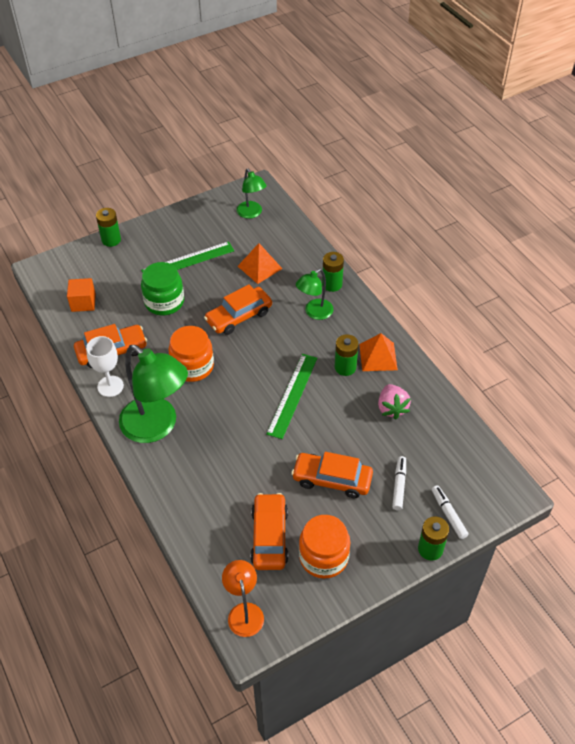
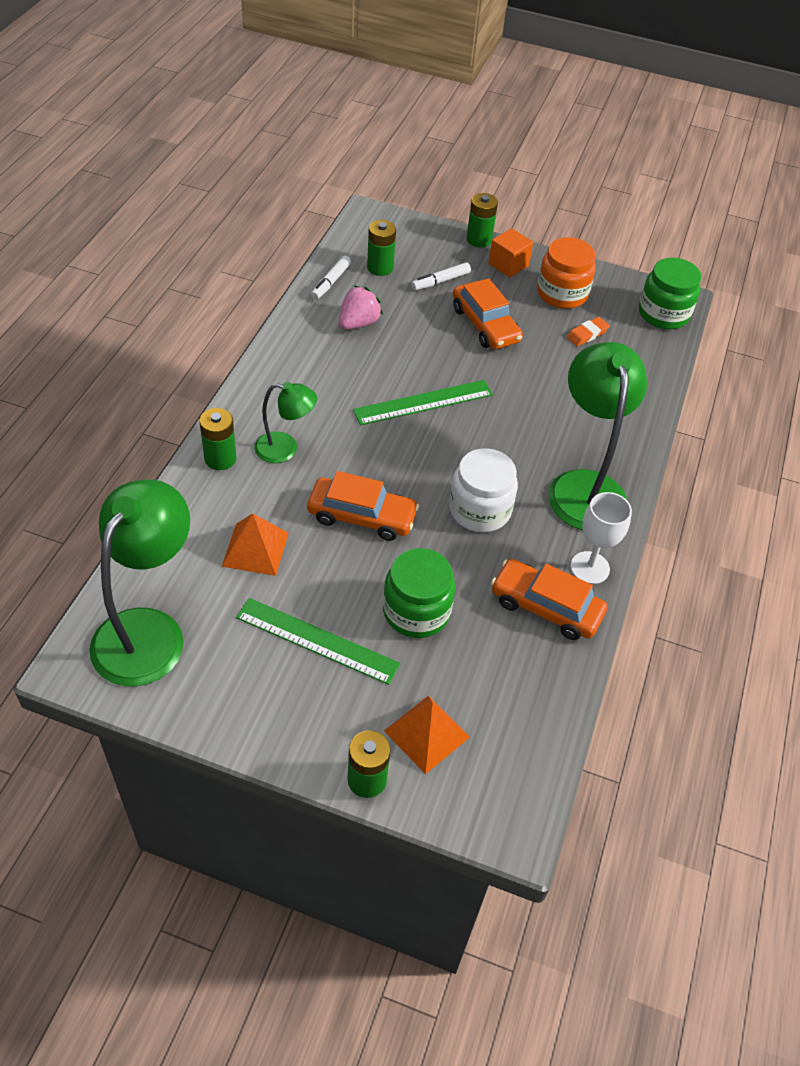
camera: 135 degrees left, 0 degrees up
(83, 302) = (512, 707): orange cube -> orange cube (508, 265)
(192, 366) = (480, 510): orange jar -> white jar
(244, 612) = (663, 314): orange lamp -> green jar
(251, 213) = (148, 630): green lamp -> green lamp, size x1.85
(269, 536) = (587, 334): orange car -> orange eraser
(345, 367) = (342, 381): green battery -> green battery (380, 267)
(378, 357) = (299, 363): orange pyramid -> orange pyramid (426, 733)
(448, 514) = (434, 242): white marker -> white marker (330, 282)

